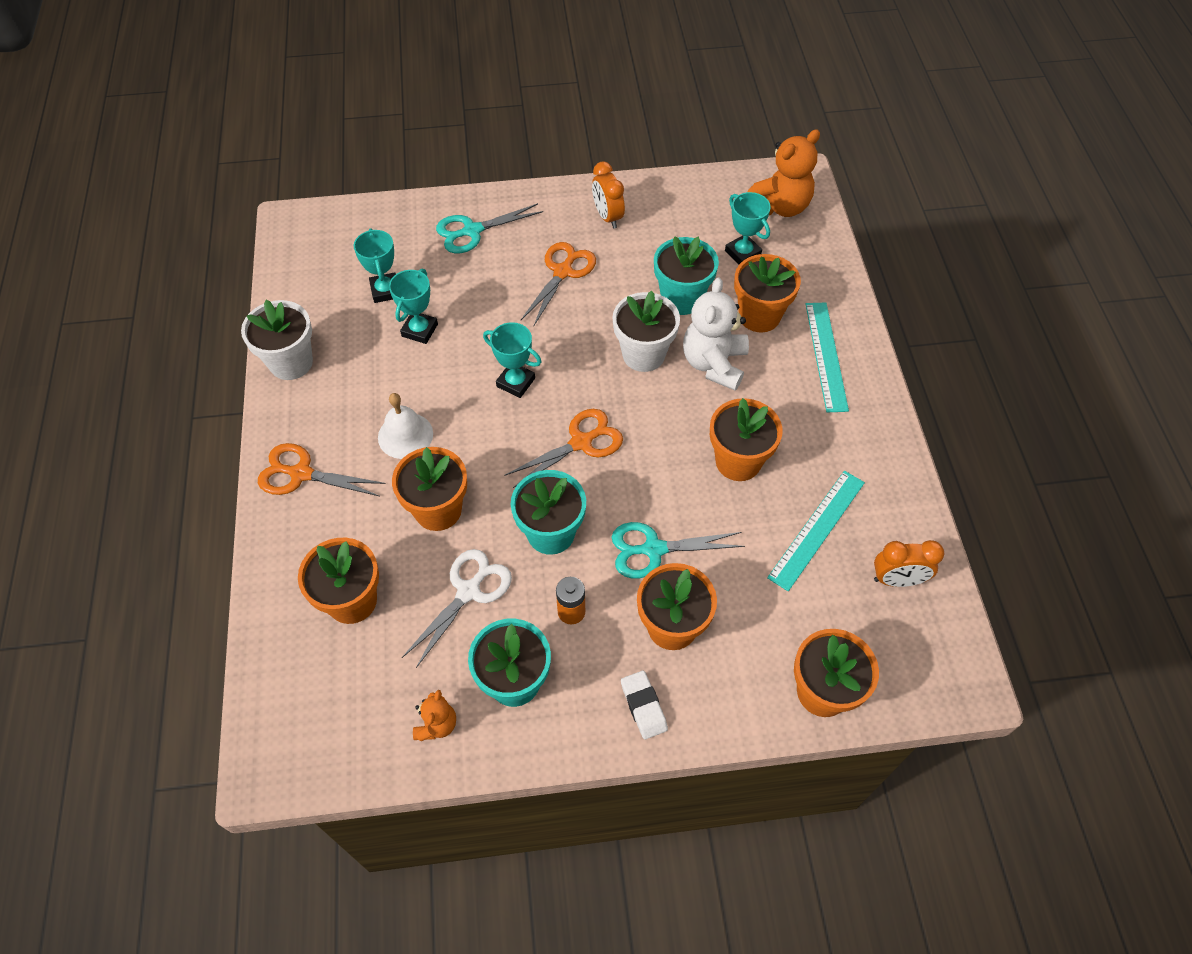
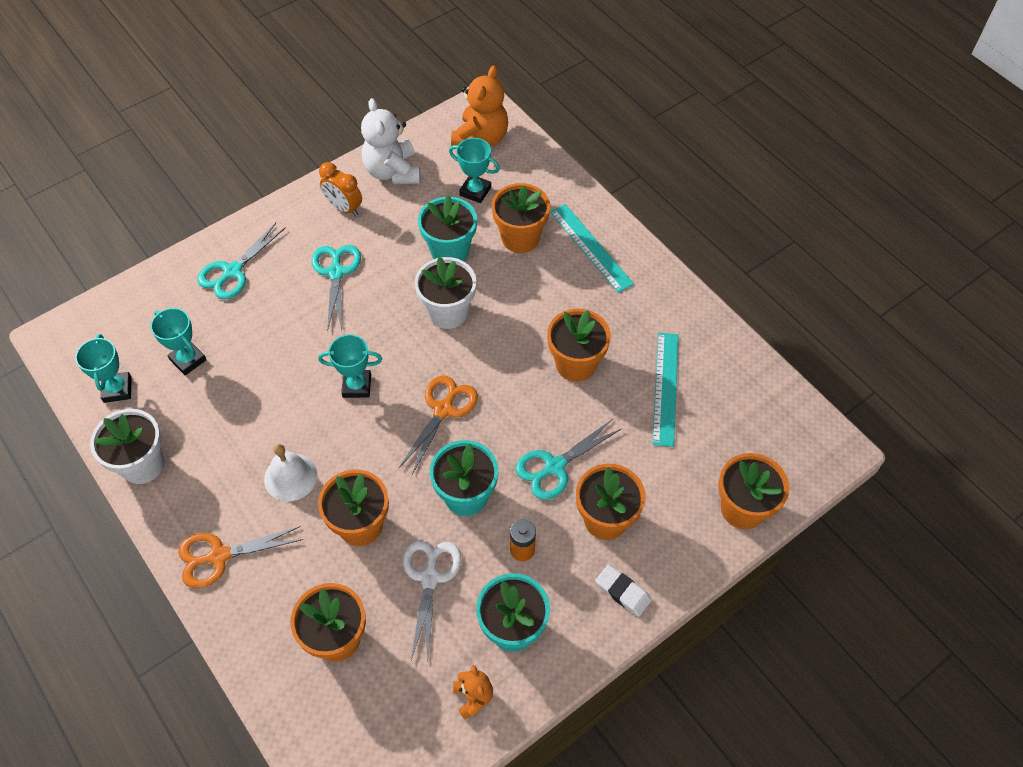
camera: 30 degrees left, 0 degrees up
(419, 330) = (243, 380): turquoise trophy -> turquoise trophy (117, 389)
(563, 272) = (336, 273): orange scissors -> turquoise scissors
(714, 364) = (509, 294): white teddy bear -> white teddy bear (393, 172)
(897, 580) = (744, 397): orange clock -> none

